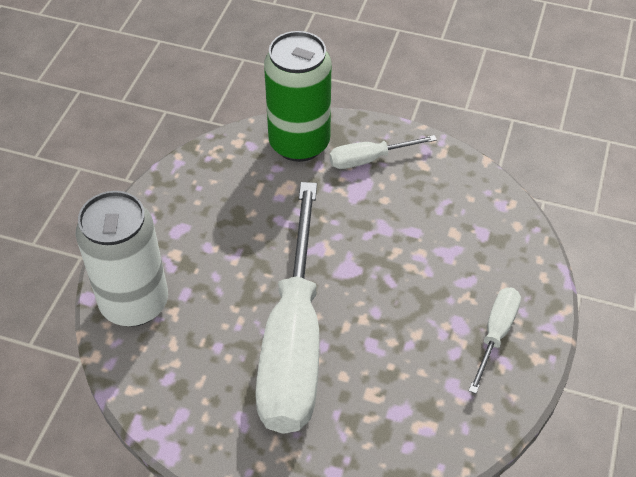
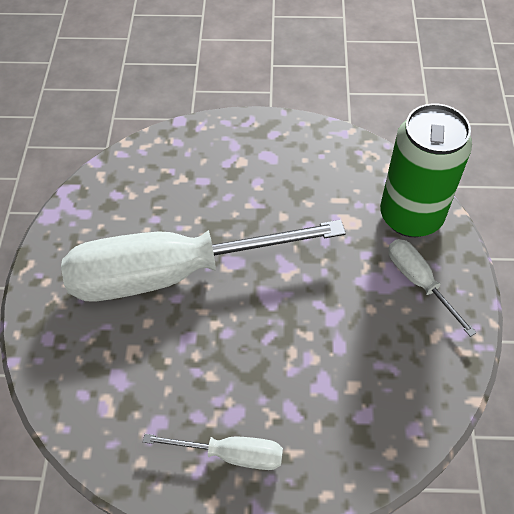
camera: 75 degrees right, 5 degrees up
(134, 303) = (182, 150): white can -> none

